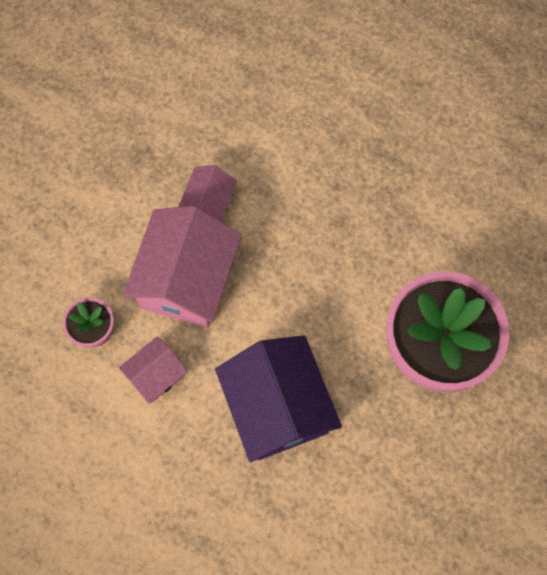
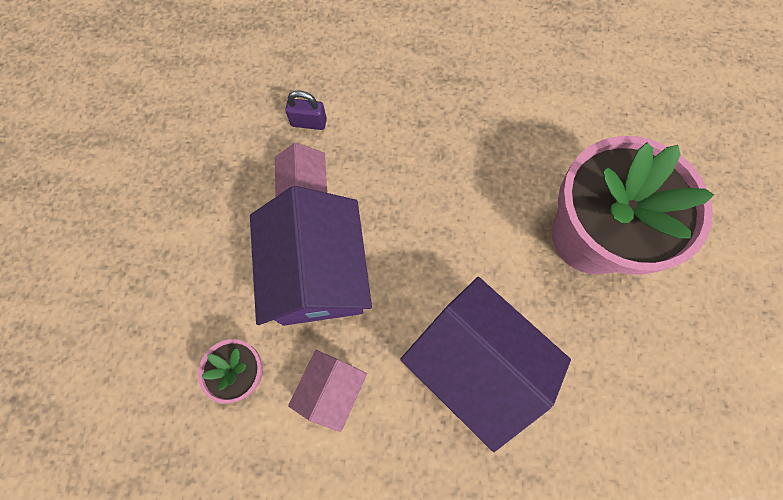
camera: 25 degrees left, 0 degrees up
(187, 280) = (318, 275): pink house -> purple house
(239, 144) = (309, 122): none -> purple padlock

